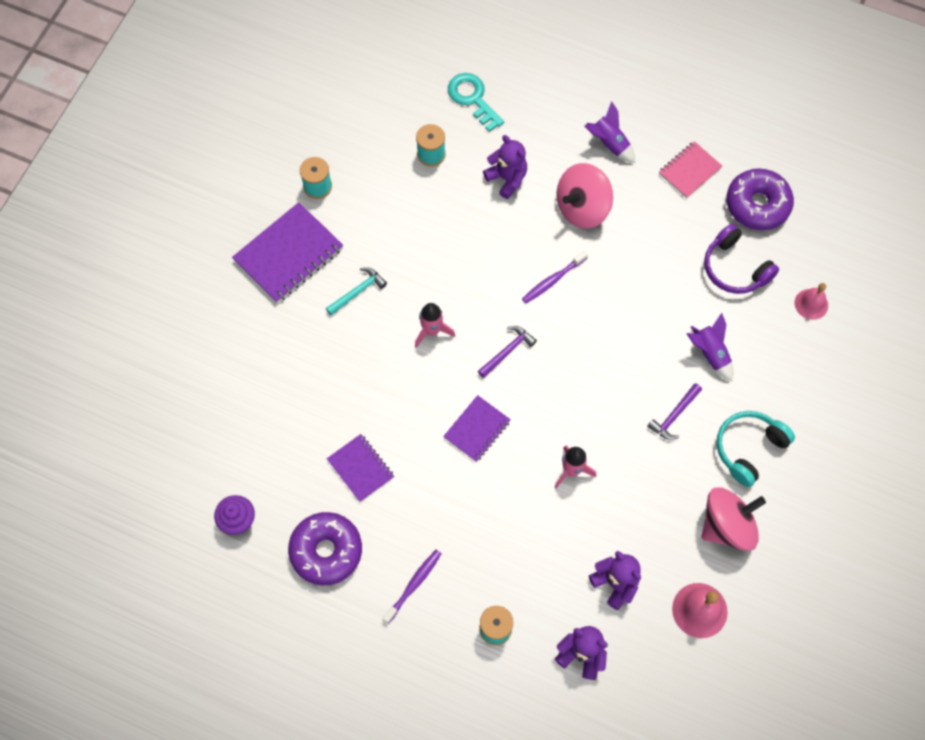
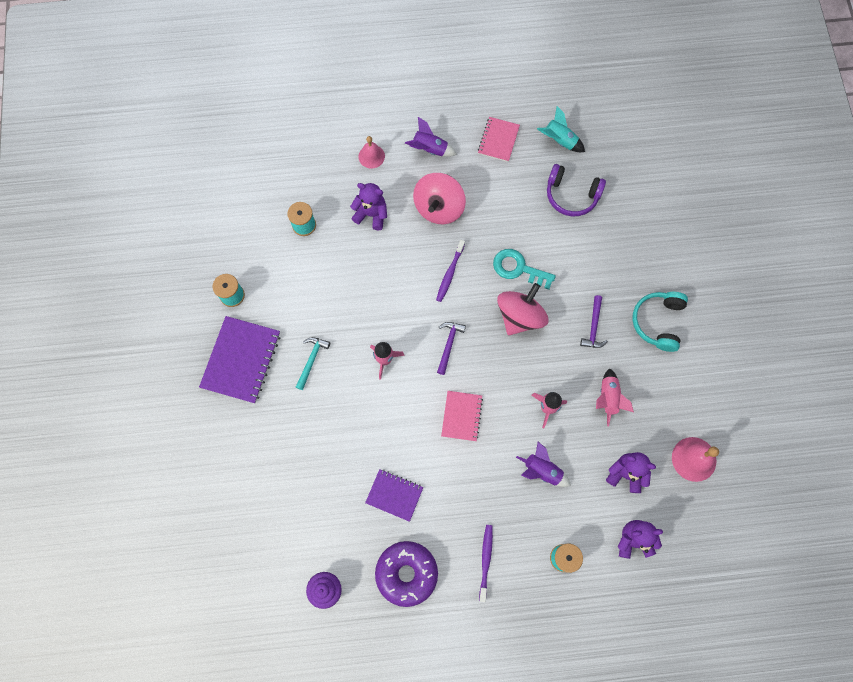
camera: 30 degrees left, 5 degrees up
(472, 98) = (310, 166): turquoise key -> turquoise key (518, 268)
(477, 429) = (461, 416): purple notebook -> pink notebook
(644, 496) = (608, 398): none -> pink rocket
(710, 353) = (591, 267): purple rocket -> purple rocket (542, 470)
(727, 526) = (676, 387): pink spinning top -> pink spinning top (520, 316)
(757, 204) = (559, 141): purple donut -> turquoise rocket
(811, 304) = (638, 194): pink bell -> pink bell (371, 156)

